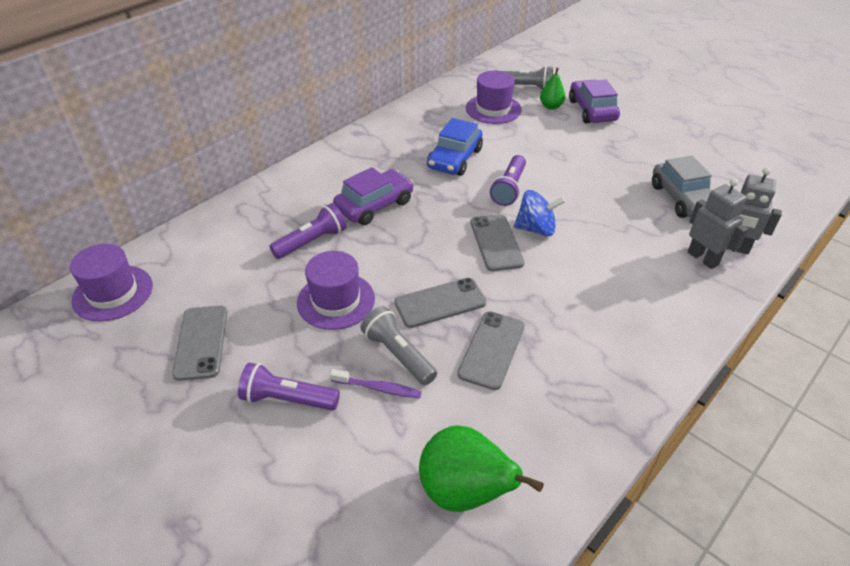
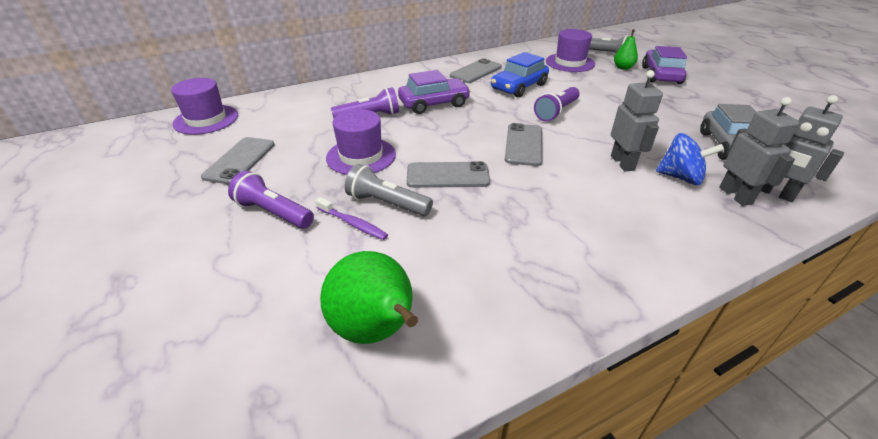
camera: 20 degrees right, 5 degrees down
(398, 354) = (387, 203): grey flashlight -> grey flashlight turned 45 degrees counterclockwise
(491, 349) = (474, 219): grey phone -> grey phone (476, 71)
(536, 229) = (566, 142): blue spinning top -> blue spinning top (680, 177)
(597, 243) = (622, 163): none -> grey robot

